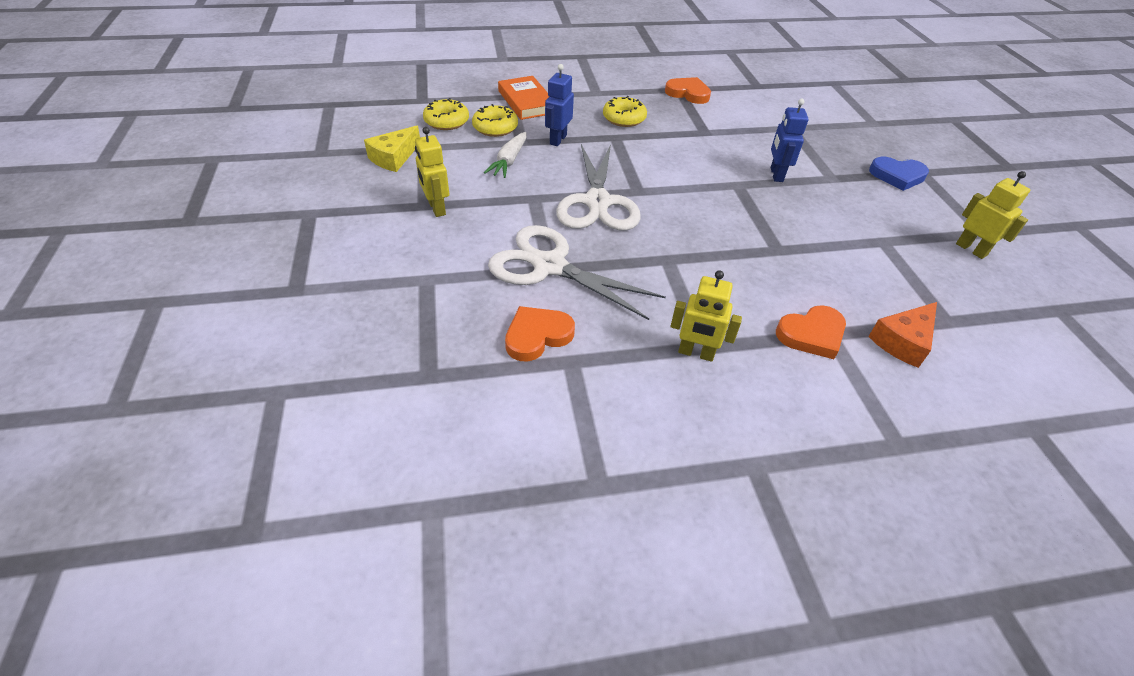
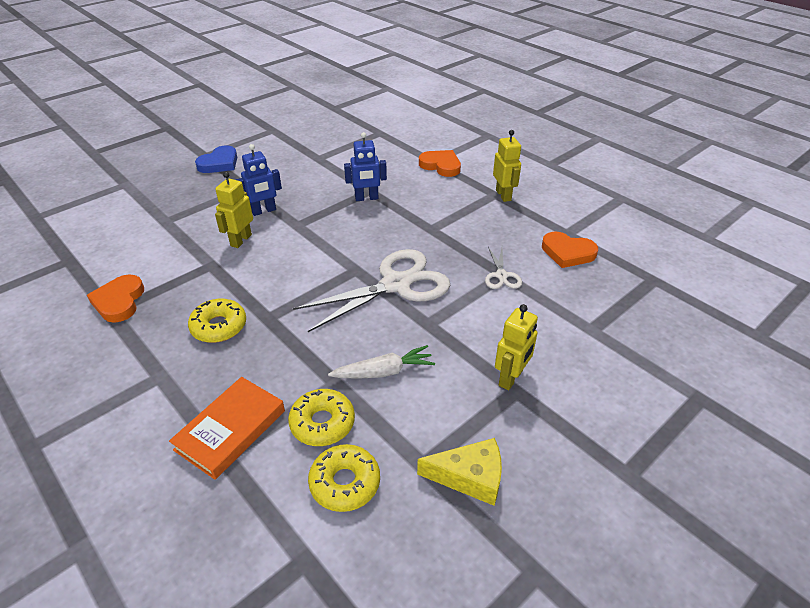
camera: 120 degrees left, 5 degrees down
(549, 266) = (501, 275): white scissors -> white scissors, size x0.46
(558, 140) = (308, 356): blue robot -> blue robot (366, 198)
(897, 176) = (219, 163): blue heart -> blue heart turned 60 degrees clockwise
(902, 341) = (413, 142): orange cheese -> none
(971, 249) = (297, 132): yellow robot -> yellow robot (241, 240)

